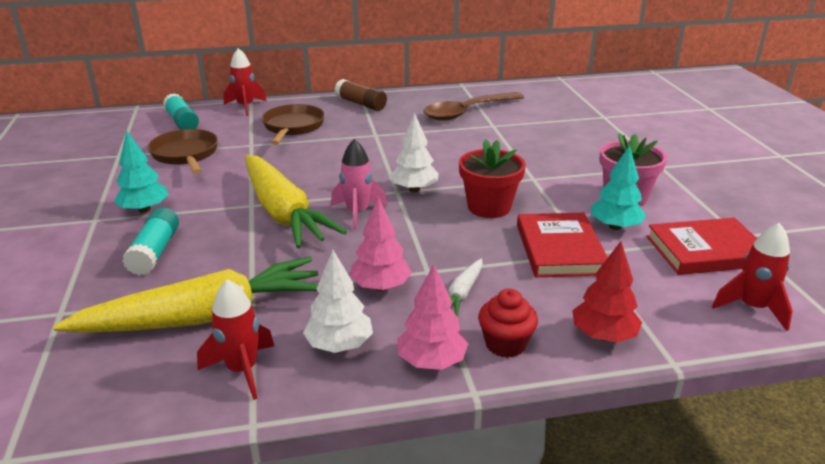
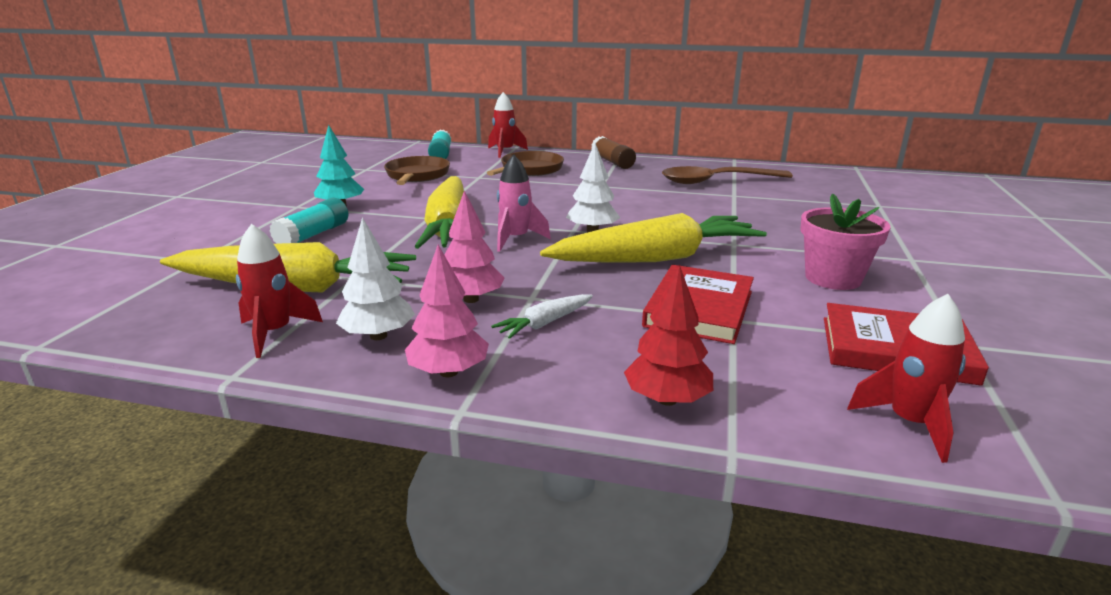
camera: 25 degrees right, 5 degrees down
(489, 207) = (656, 258): red flower pot -> yellow carrot
(505, 344) = (543, 377): red cupcake -> none
(615, 227) = (791, 302): turquoise tree -> none

